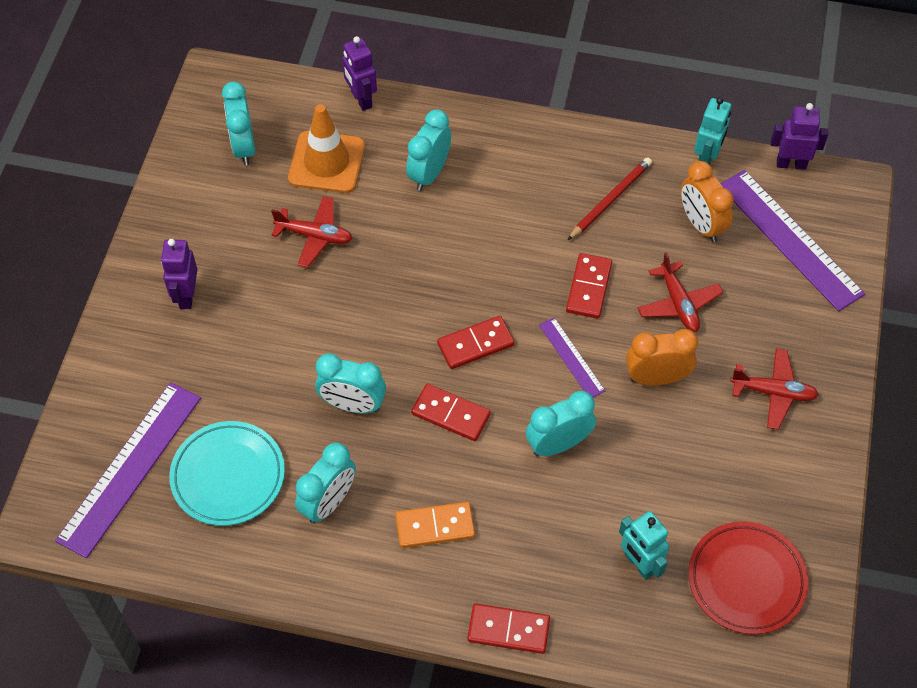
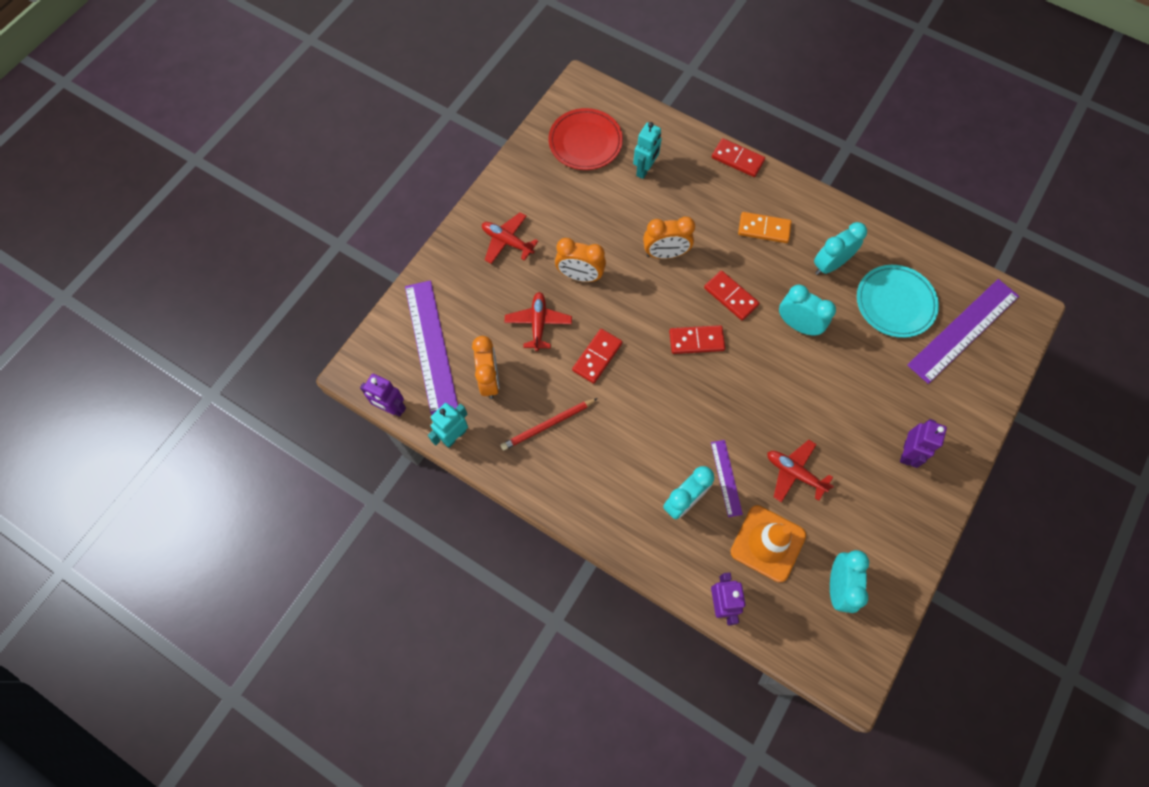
camera: 160 degrees left, 10 degrees up
(558, 444) = (665, 254): turquoise clock -> orange clock
(571, 357) = (632, 309): purple ruler -> purple ruler (726, 478)
(639, 564) = (645, 170): turquoise robot -> turquoise robot turned 45 degrees clockwise

